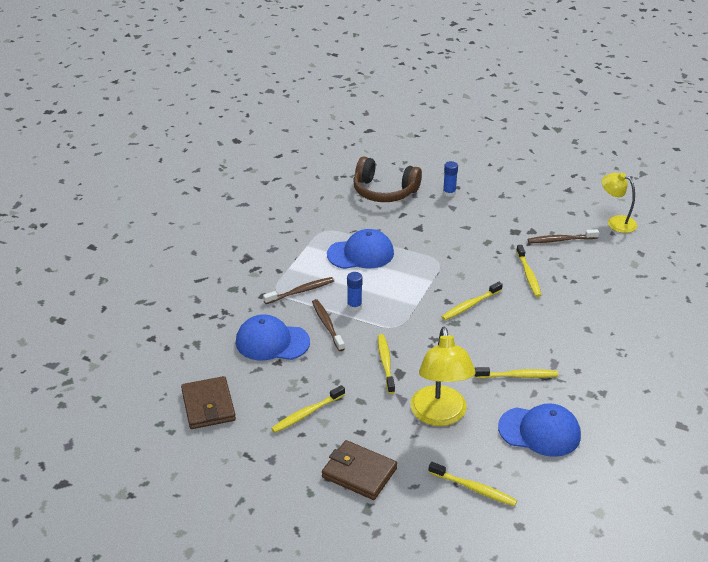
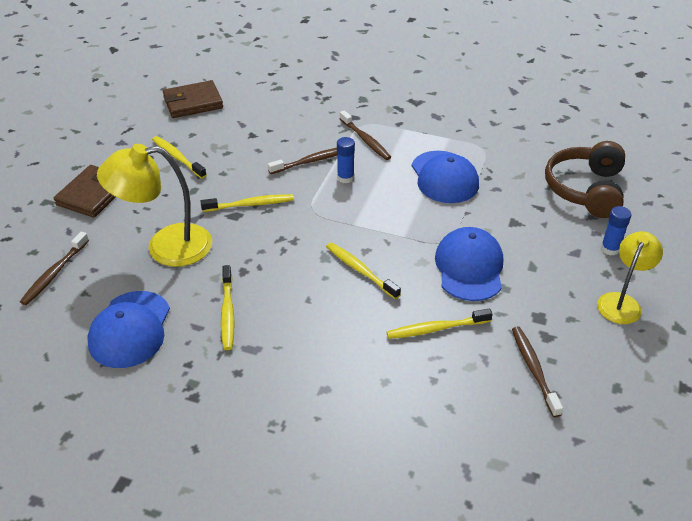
camera: 85 degrees right, 5 degrees up
(272, 342) = (281, 129): blue cap -> blue cap (469, 267)
(474, 488) = (54, 273): yellow toothbrush -> brown toothbrush
(616, 222) = (612, 448): yellow lamp -> yellow lamp (622, 302)

